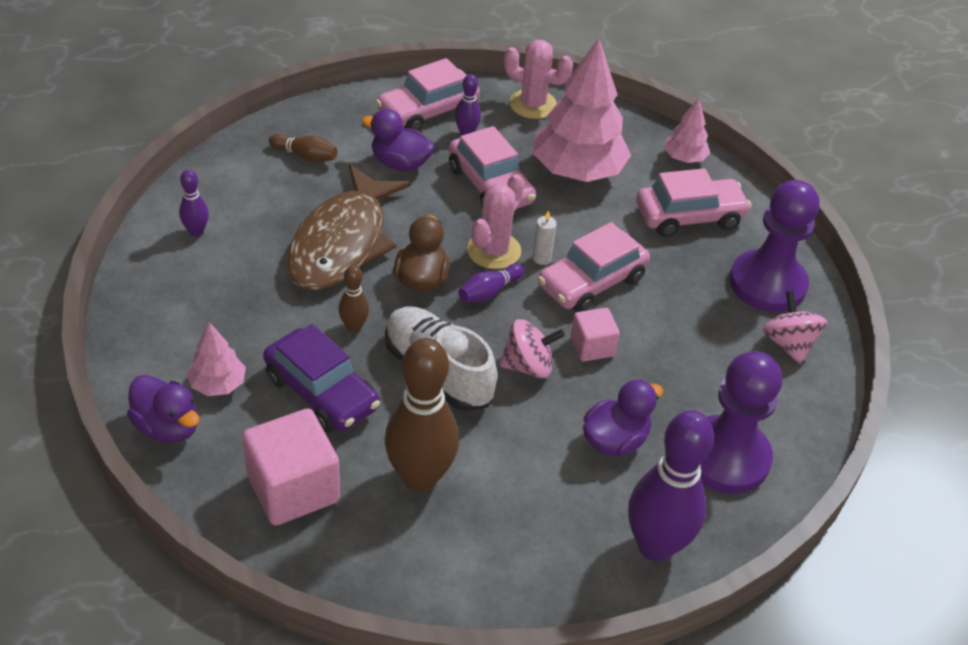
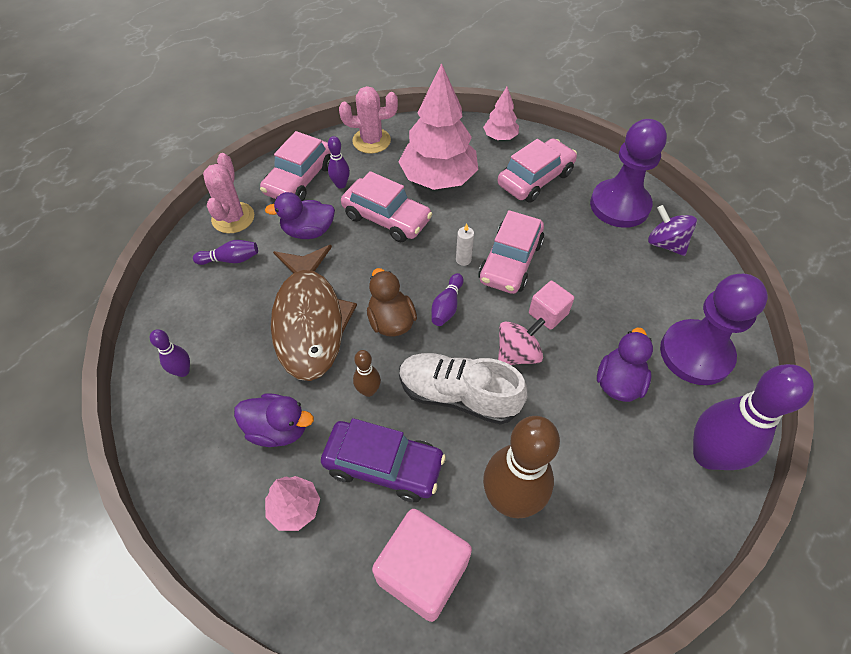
camera: 25 degrees left, 10 degrees up
(168, 427) = (278, 576): purple duck -> purple duck (278, 429)
(305, 156) = (230, 259): brown bowling pin -> purple bowling pin
(494, 250) = (426, 270): pink cactus -> pink cactus (233, 218)
(788, 344) = (665, 244): pink spinning top -> purple spinning top

